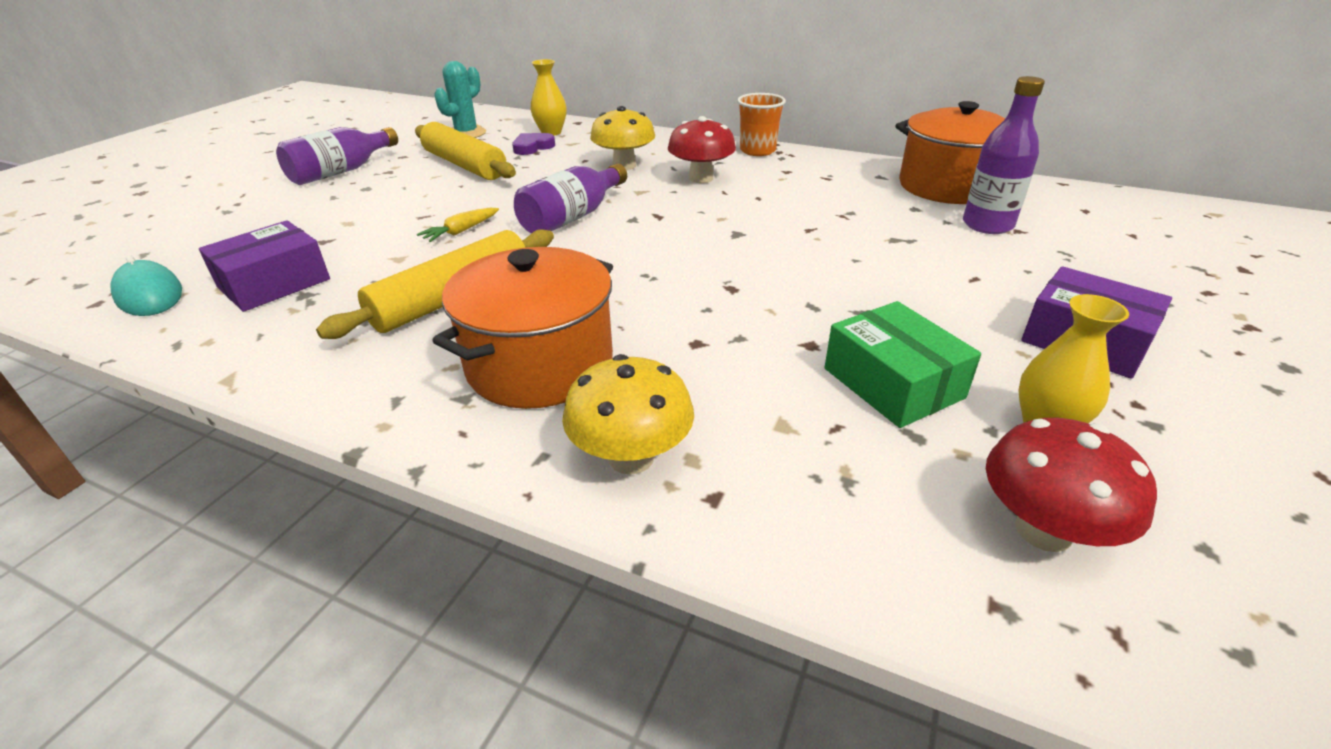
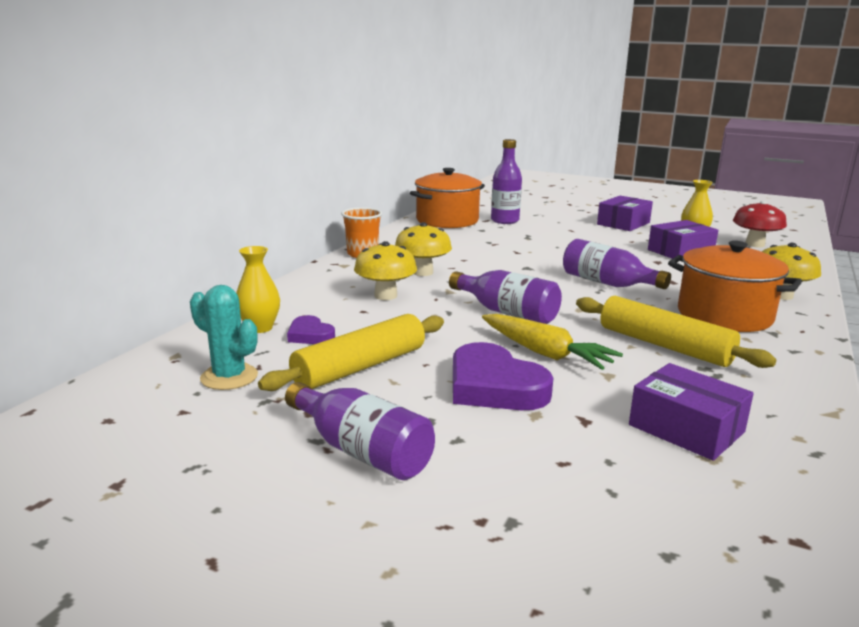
camera: 90 degrees left, 15 degrees down
(149, 294) = (756, 504): turquoise mouse -> none
(404, 209) = (494, 386): none -> purple heart
(461, 231) = (545, 353): yellow carrot -> yellow carrot, size x1.80
(679, 284) = (607, 283): none -> purple bottle
(701, 178) = (422, 272): red mushroom -> yellow mushroom
(892, 383) = (680, 252): green box -> purple box

